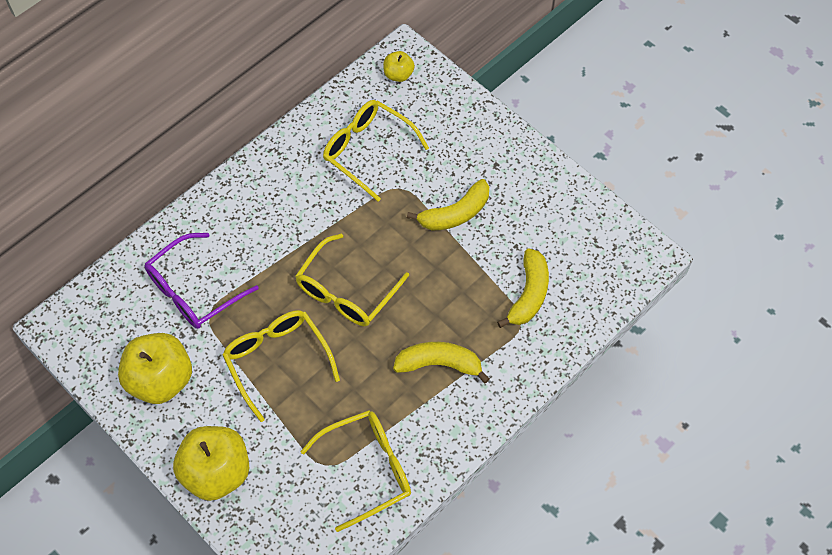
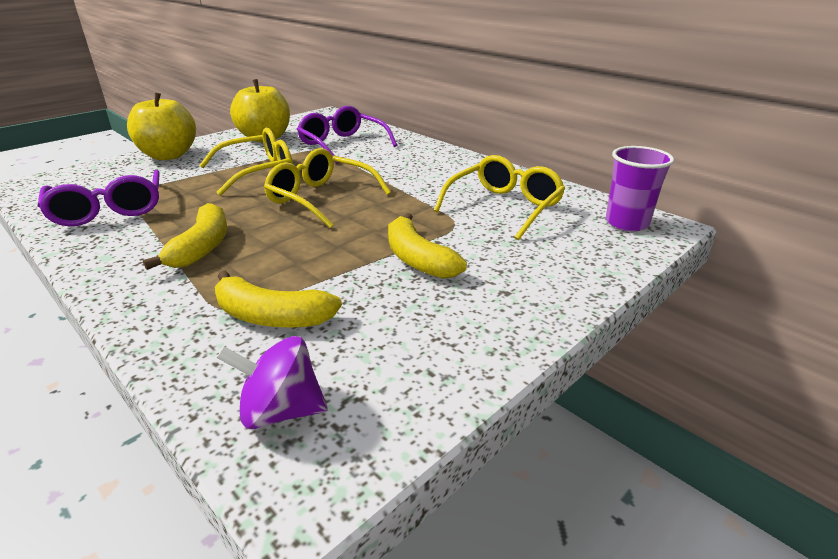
camera: 90 degrees right, 30 degrees down
(368, 469) = (109, 210): yellow glasses -> purple glasses
(398, 75) = (626, 223): yellow apple -> purple cup
(607, 273) = (281, 411): none -> purple spinning top

